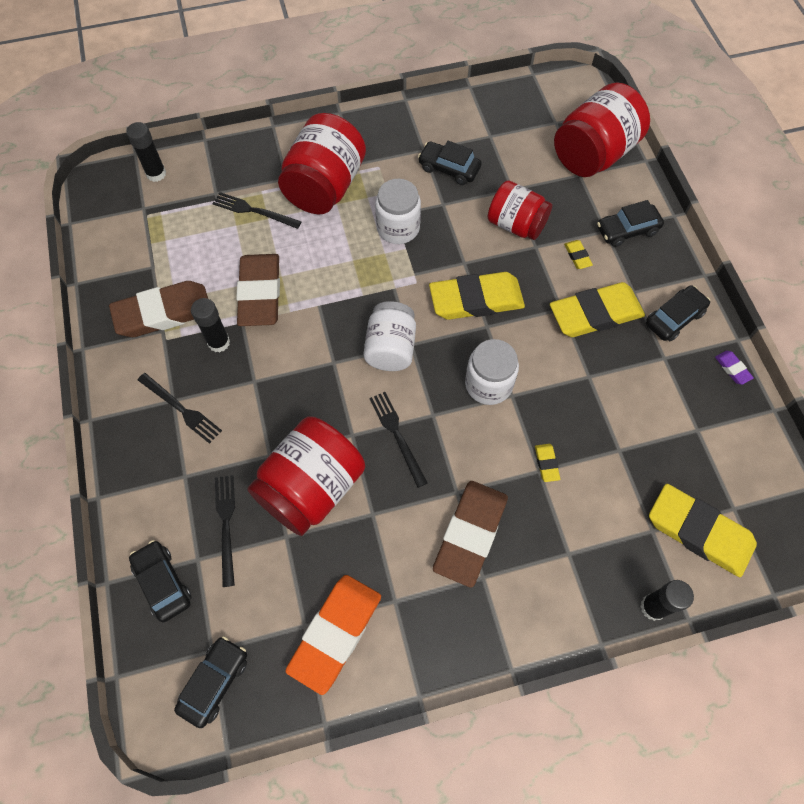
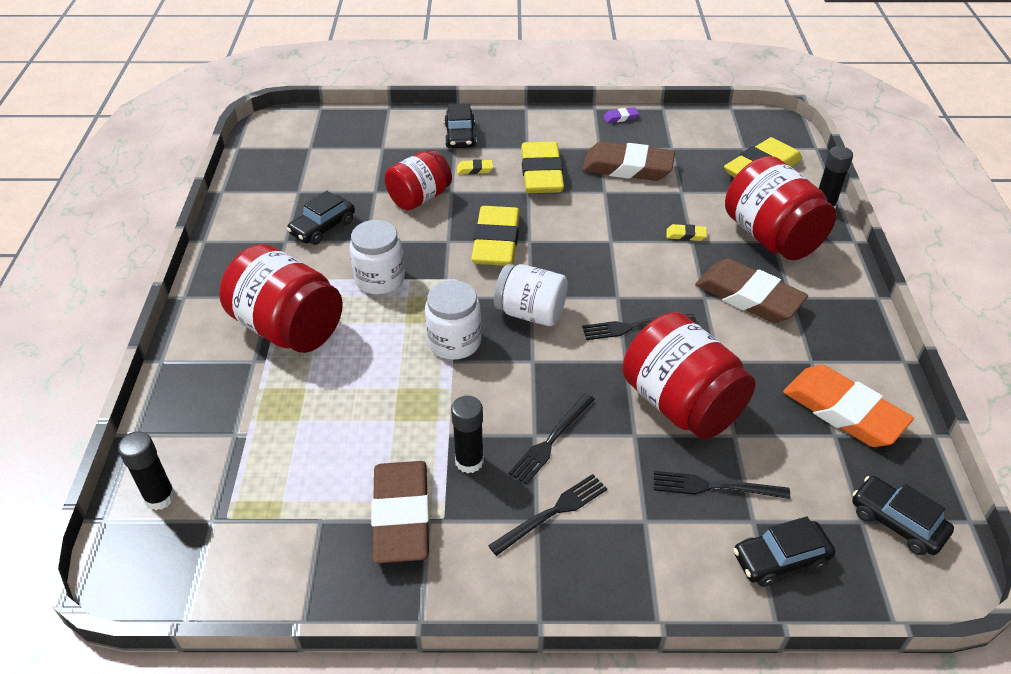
camera: 75 degrees left, 20 degrees down
(253, 211) = (286, 399): black fork -> black fork (551, 440)
(260, 293) = (414, 411): brown eraser -> brown eraser (627, 167)
(488, 384) = (594, 253): white jar -> white jar (454, 342)
(593, 154) = (363, 134): red jar -> red jar (771, 237)
(674, 318) = (562, 133): black car -> none

